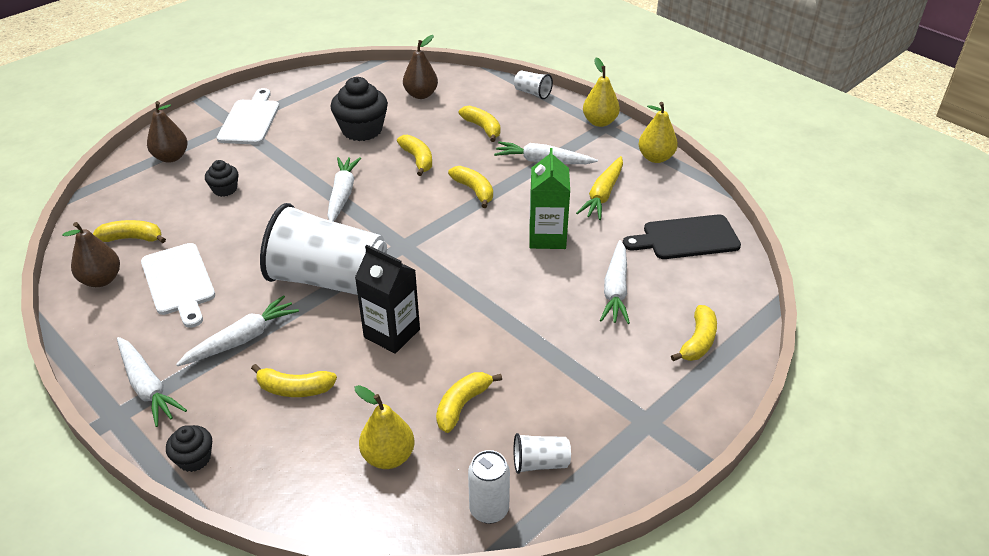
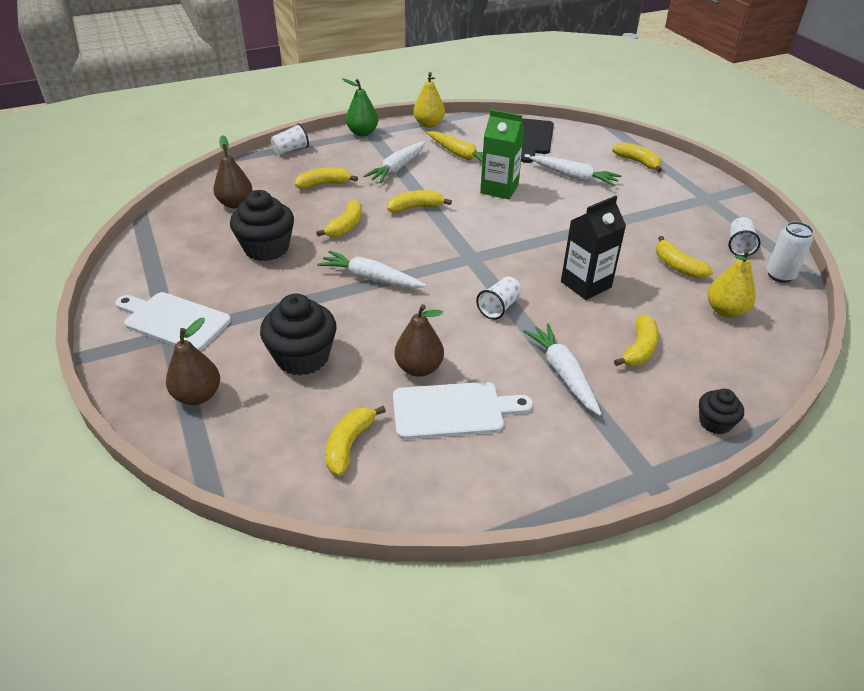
camera: 70 degrees left, 0 degrees up
(101, 280) = (417, 478): brown pear -> brown pear (419, 368)
(147, 387) = (612, 449): white carrot -> none
(225, 189) = (302, 357): black cupcake -> black cupcake, size x1.85
(328, 280) = (499, 307): white cup -> white cup, size x0.41
(417, 159) = (346, 226): yellow banana -> yellow banana turned 120 degrees clockwise
(599, 122) = (362, 133): yellow pear -> green pear

